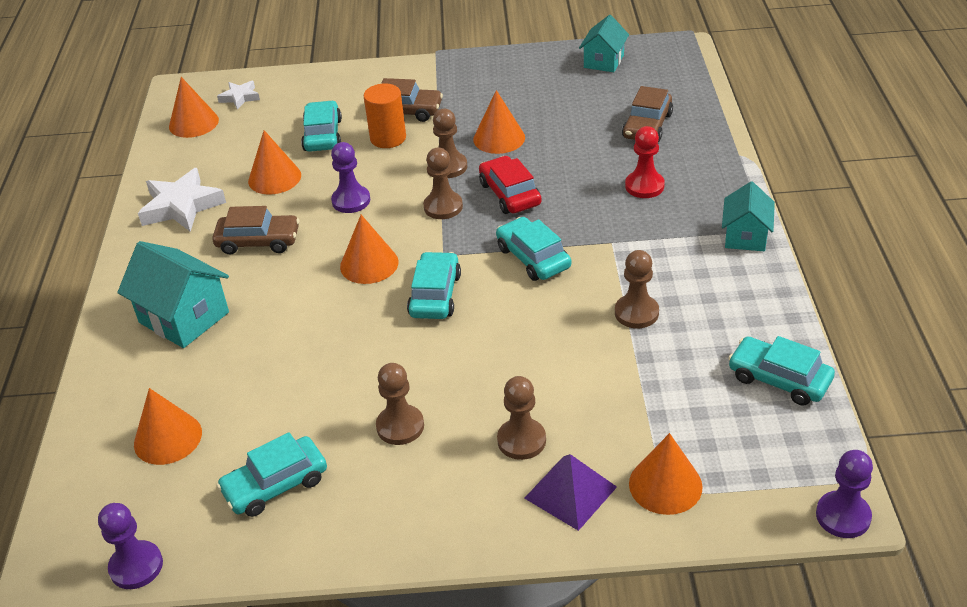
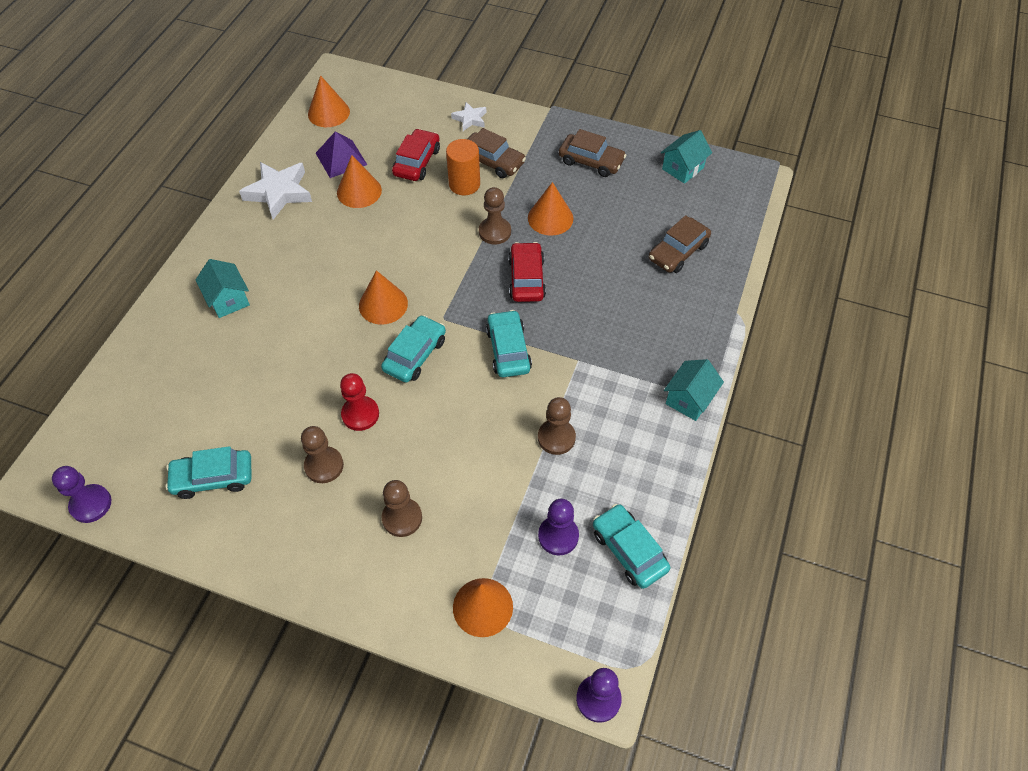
camera: 20 degrees right, 15 degrees up
(168, 438) = (164, 404): orange cone -> none
(184, 317) = (228, 300): turquoise house -> turquoise house, size x0.65
(240, 97) = (375, 99): white star -> white star (470, 119)
(258, 241) = (315, 249): brown car -> brown car (591, 161)
(322, 135) = (417, 162): turquoise car -> red car
(351, 201) = (403, 237): purple pawn -> purple pawn (558, 536)
(443, 207) = (468, 271): brown pawn -> none
(570, 492) = (410, 581): purple pyramid -> purple pyramid (341, 159)
(644, 186) = (638, 314): red pawn -> red pawn (360, 414)

